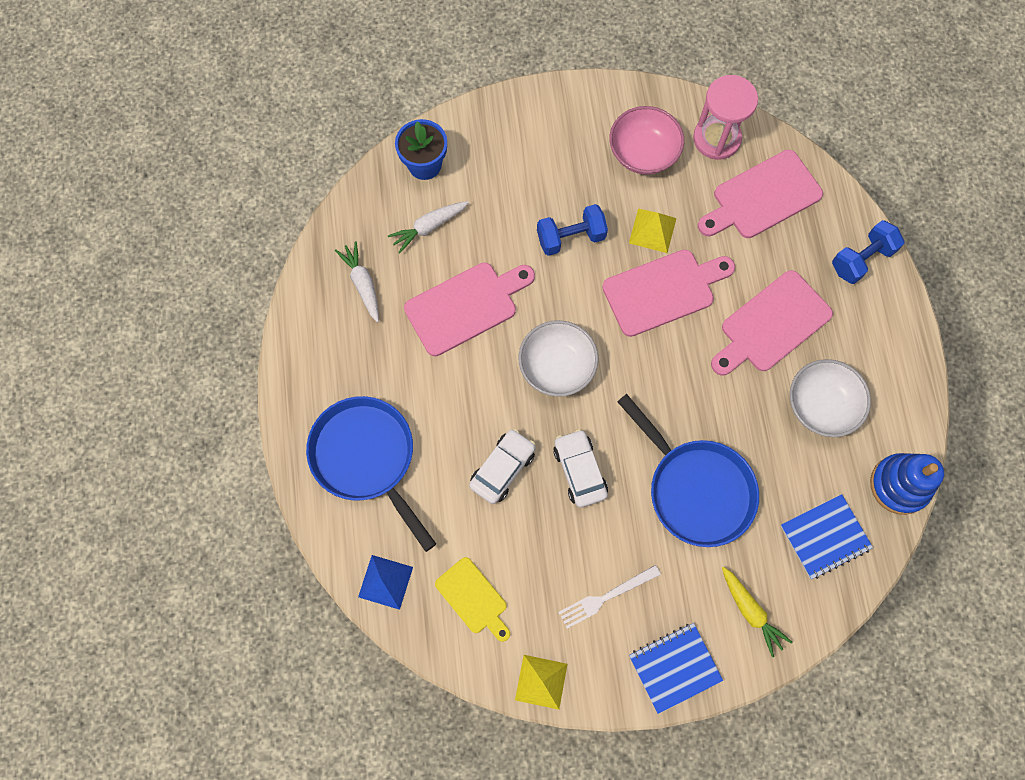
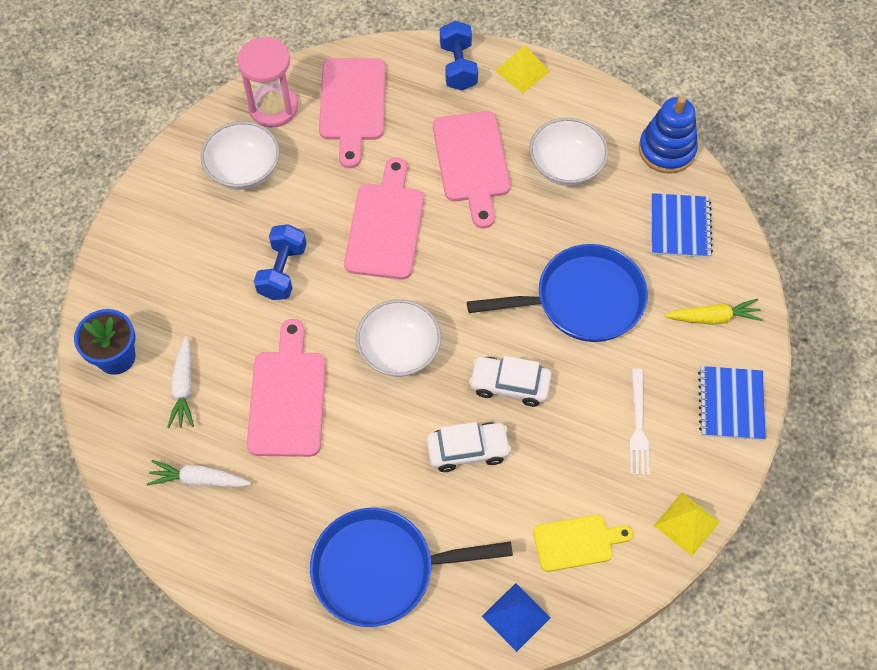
camera: 60 degrees left, 10 degrees down
(502, 468) = (467, 450): white car -> white car turned 105 degrees clockwise
(643, 153) = (244, 170): pink bowl -> white bowl
(652, 230) = (323, 203): yellow pyramid -> yellow pyramid (522, 71)

